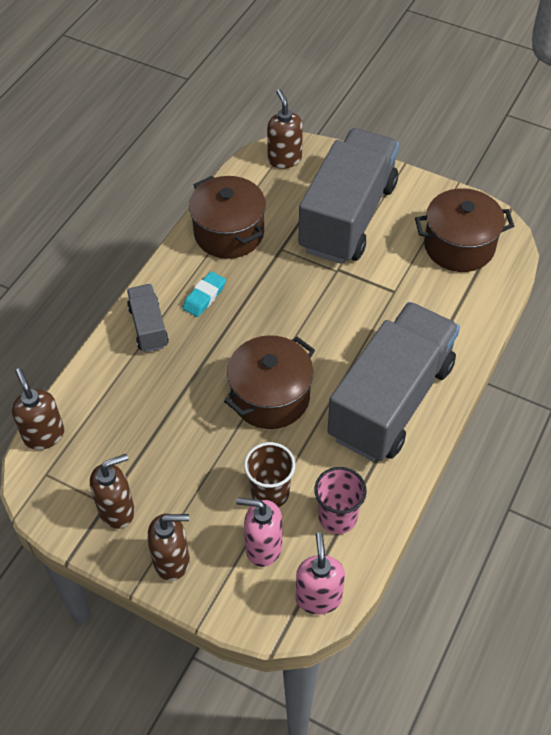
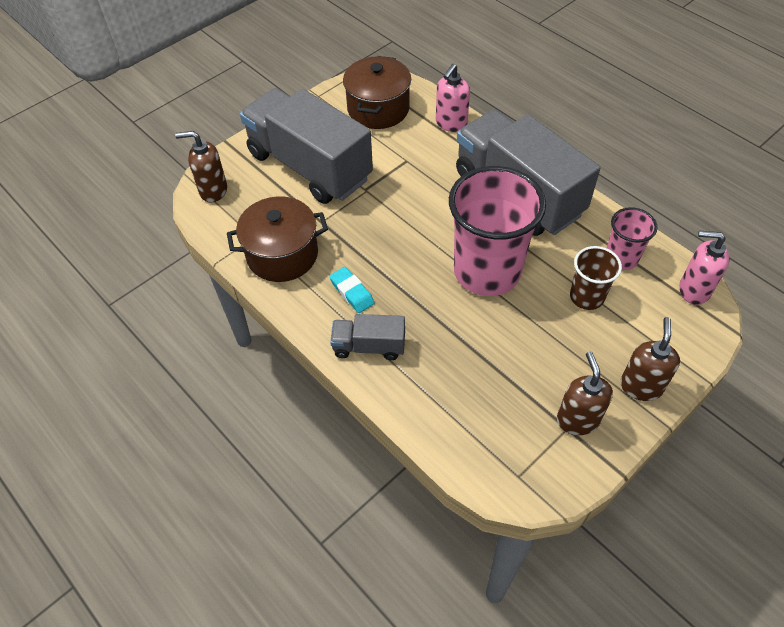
camera: 70 degrees left, 0 degrees up
(44, 435) = (470, 469): brown soap dispenser -> none
(263, 547) = (640, 315): pink soap dispenser -> pink soap dispenser (451, 124)
(270, 397) = (487, 271): brown pot -> pink cup

